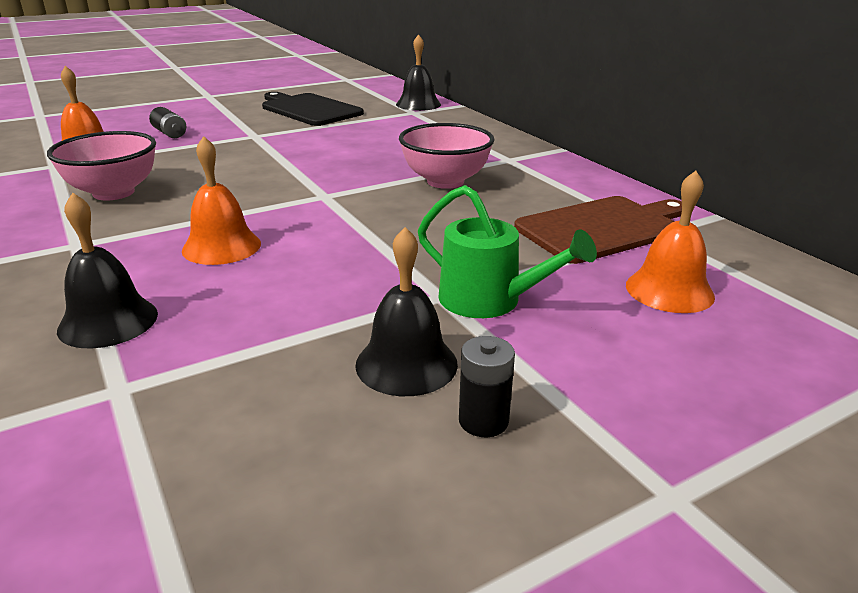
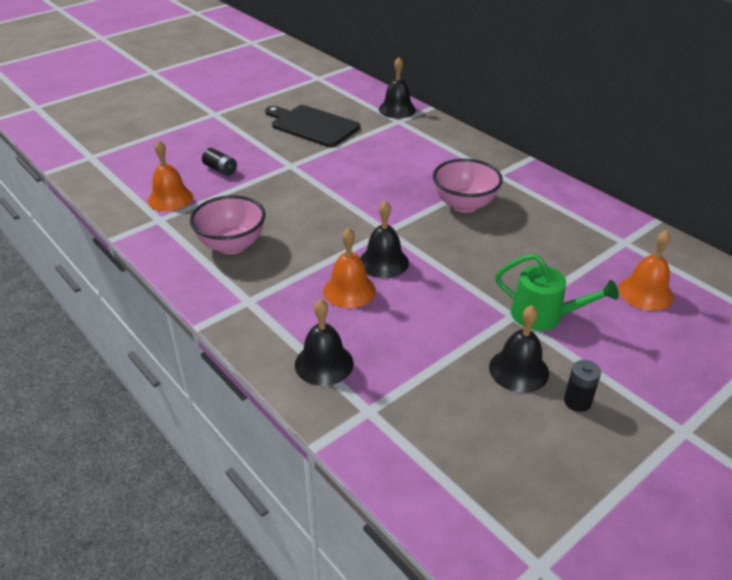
camera: 10 degrees left, 10 degrees up
(294, 223) = (383, 262): none -> black bell
(602, 228) = (588, 241): brown cutting board -> none

